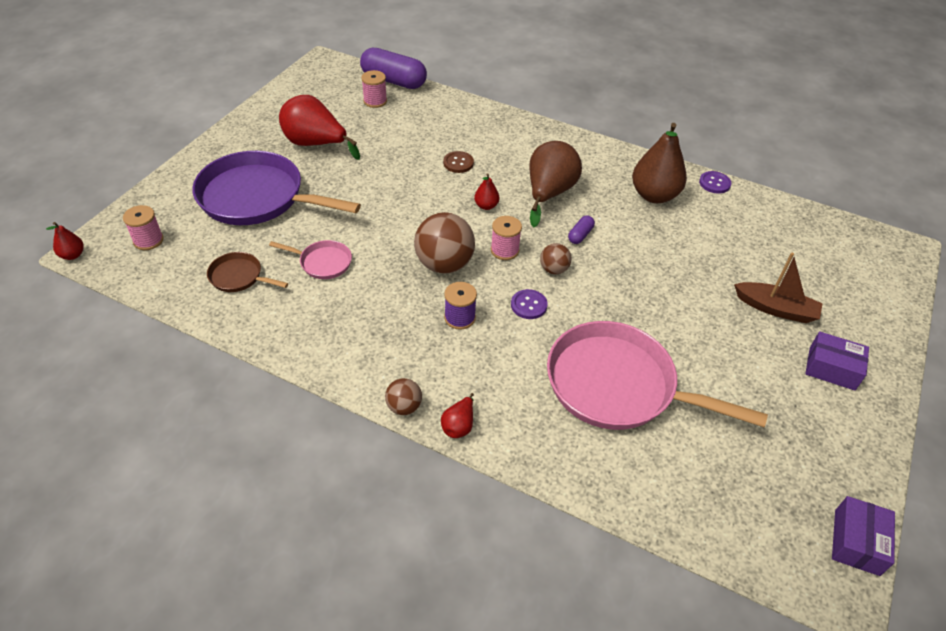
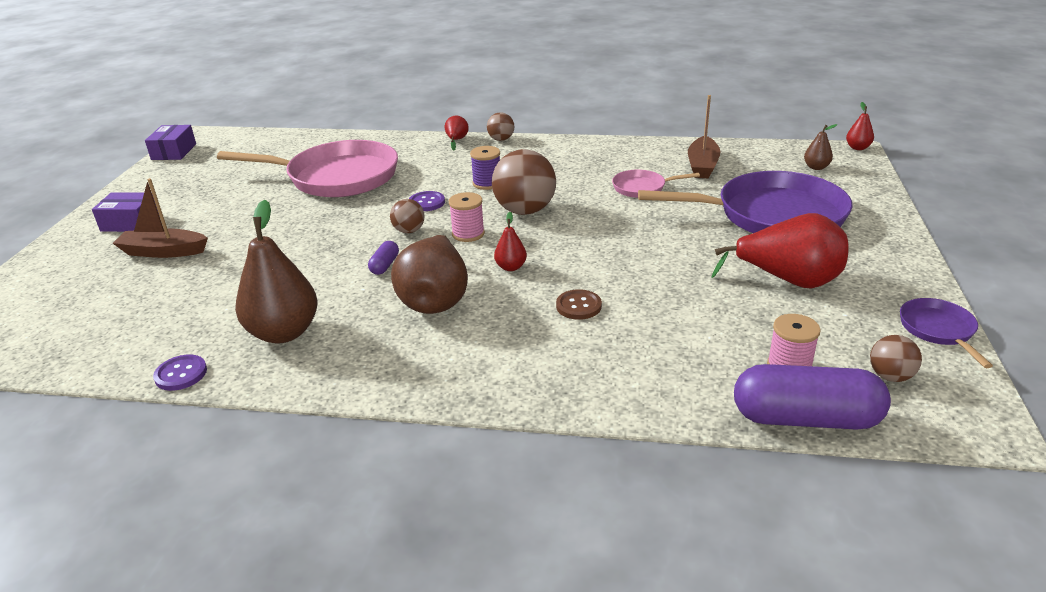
camera: 165 degrees right, 15 degrees down
(148, 240) = (816, 167): pink spool -> brown pear
(239, 277) = (702, 165): brown pan -> brown boat
(277, 97) = (938, 330): none -> purple pan
(333, 85) = (890, 376): none -> brown ball

